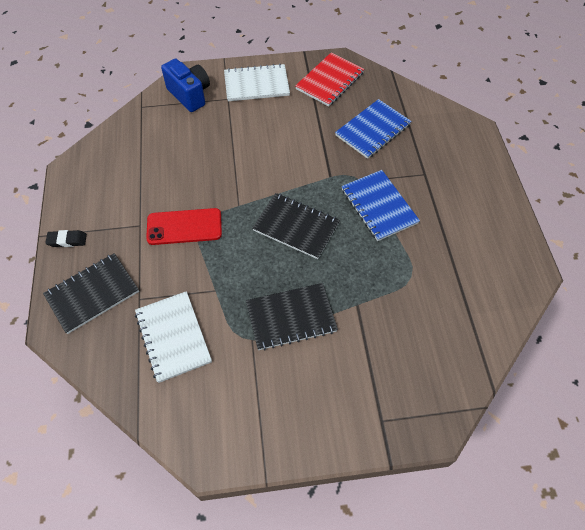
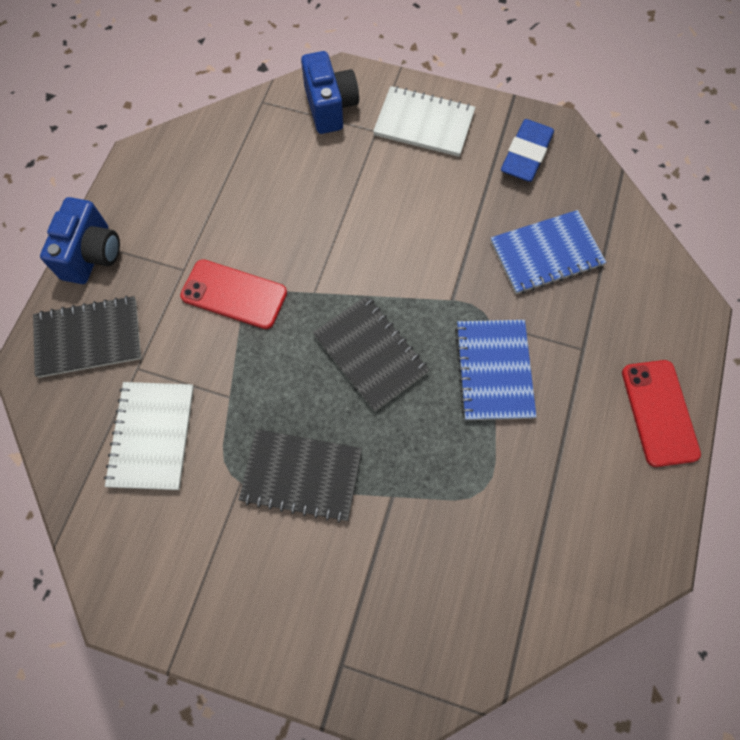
camera: 25 degrees right, 10 degrees up
(67, 240) = (92, 255): black eraser -> blue camera
(330, 81) = (526, 155): red notebook -> blue eraser
(488, 191) = (659, 412): none -> red phone

